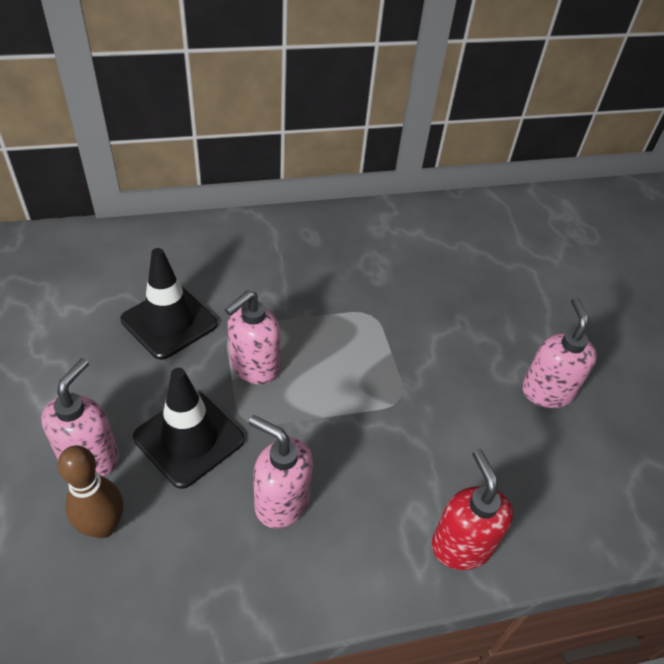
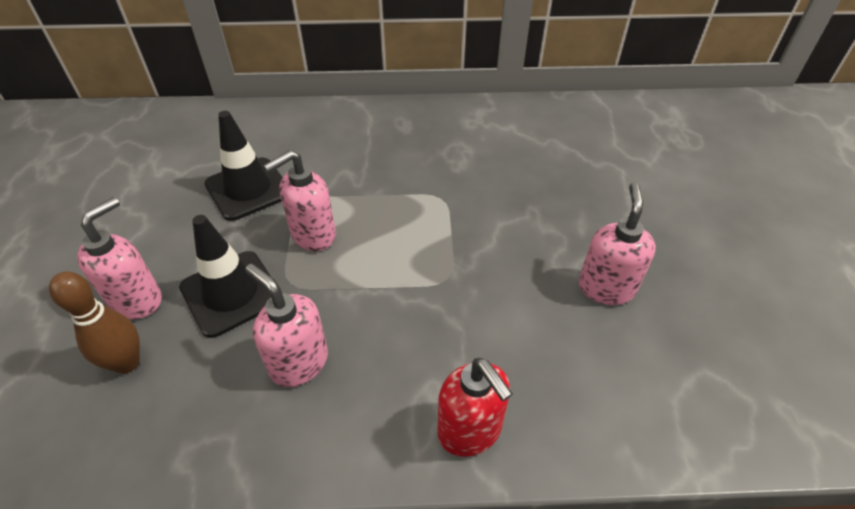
camera: 15 degrees right, 0 degrees up
(461, 545) = (470, 430): red soap dispenser -> red soap dispenser turned 150 degrees clockwise

